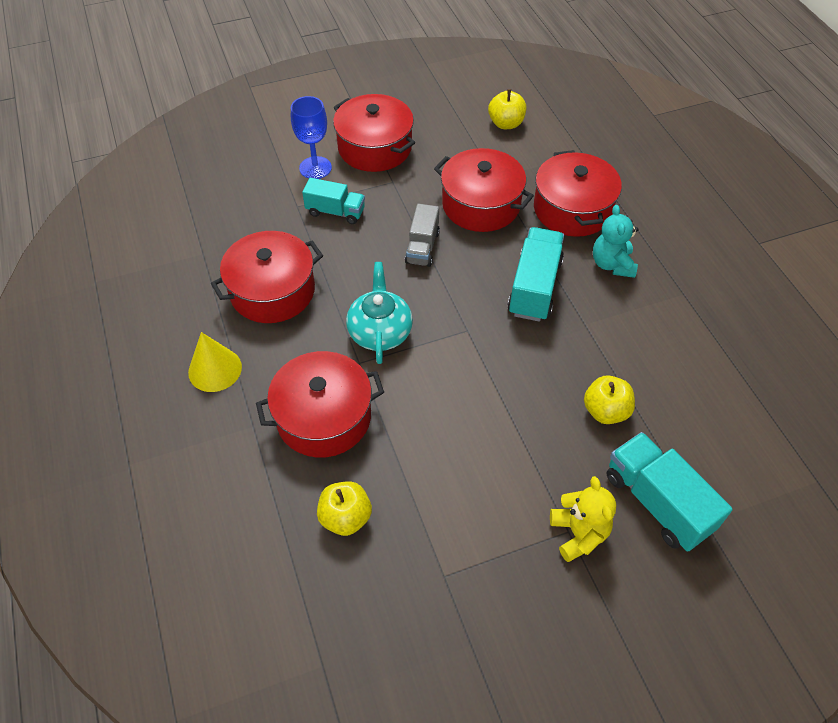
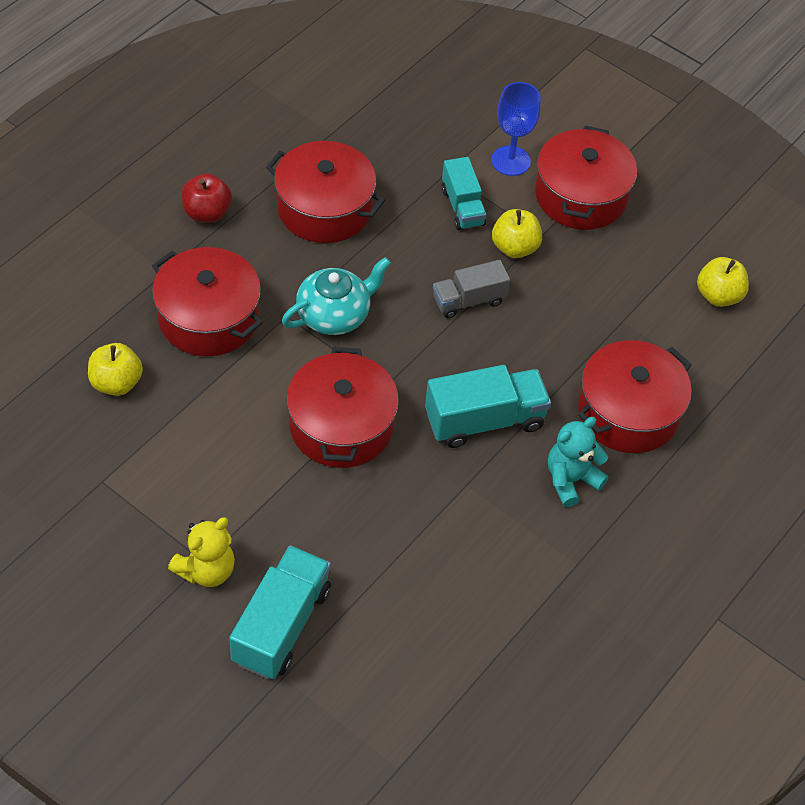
camera: 55 degrees right, 0 degrees up
(215, 369) = (207, 213): yellow cone -> red apple
(481, 204) = (569, 325): red pot -> red pot (341, 425)
(605, 411) = (363, 543): yellow apple -> yellow apple (514, 247)

